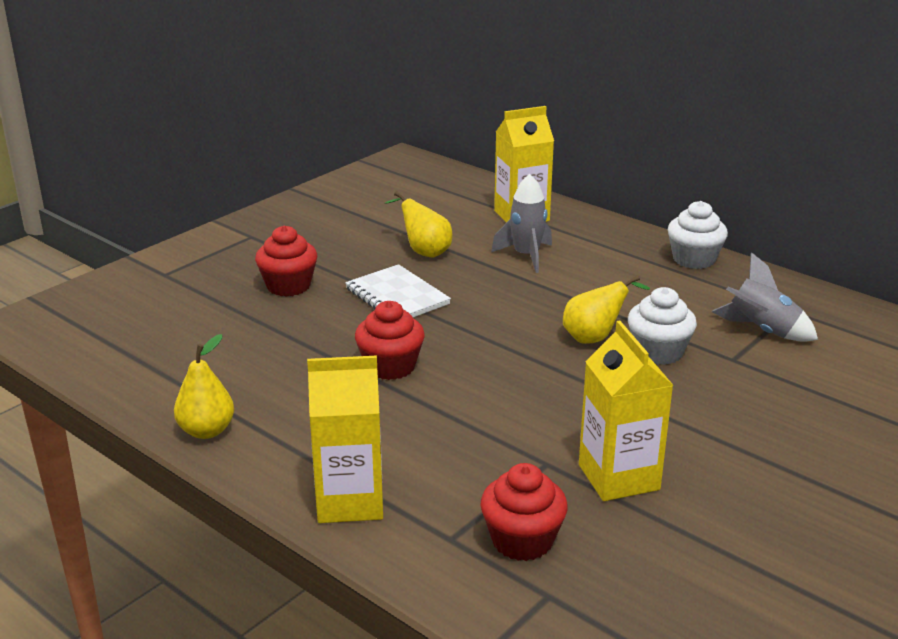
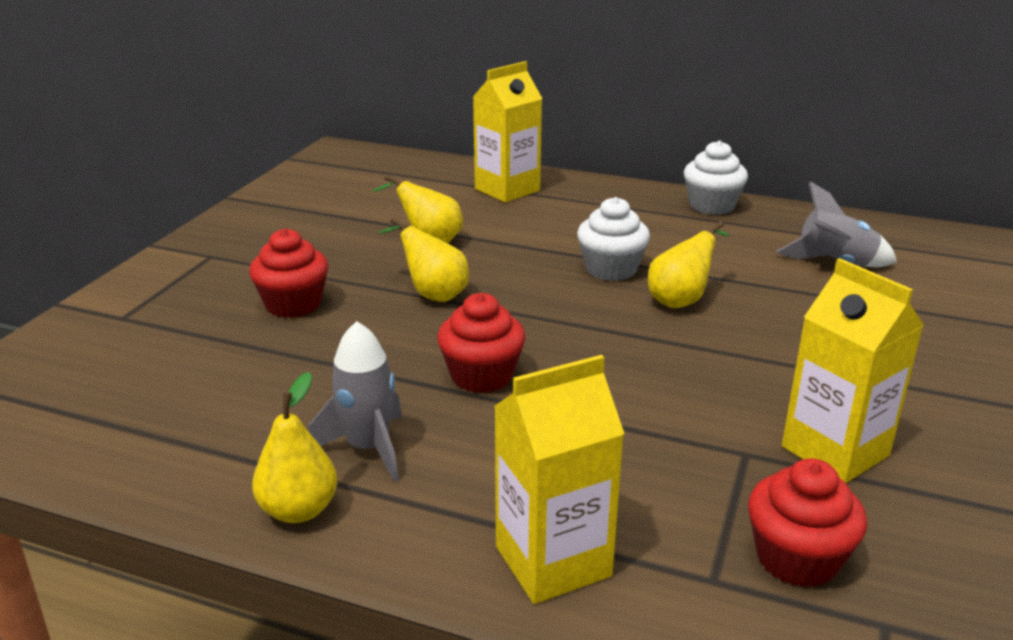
camera: 20 degrees left, 0 degrees up
(397, 296) = (433, 294): white notebook -> yellow pear
(526, 256) = (543, 228): grey rocket -> grey rocket (368, 448)
(658, 352) = (757, 303): white cupcake -> white cupcake (611, 269)

